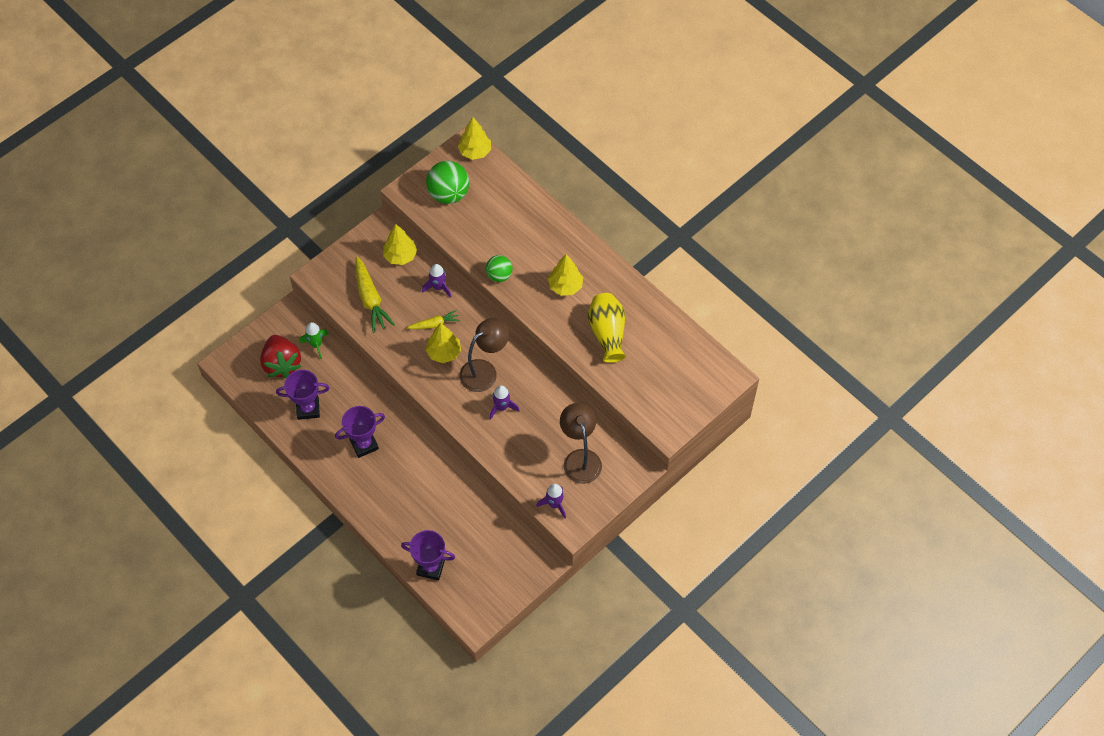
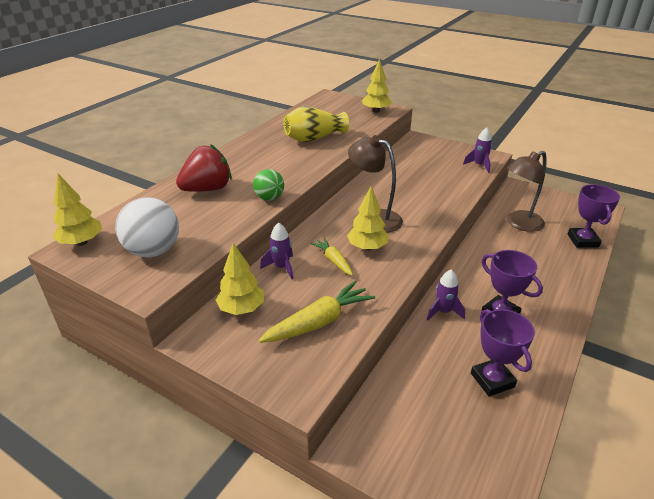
camera: 105 degrees left, 25 degrees down
(282, 364) = (444, 433): red strawberry -> red strawberry (207, 189)
(316, 344) = (392, 399): green rocket -> none
(448, 194) = (153, 251): green ball -> white ball
(502, 407) = (408, 202): purple rocket -> purple rocket (443, 311)
(565, 286) = (270, 162): yellow tree -> yellow tree (376, 111)
(580, 458) = (428, 160): brown lamp -> brown lamp (519, 224)

